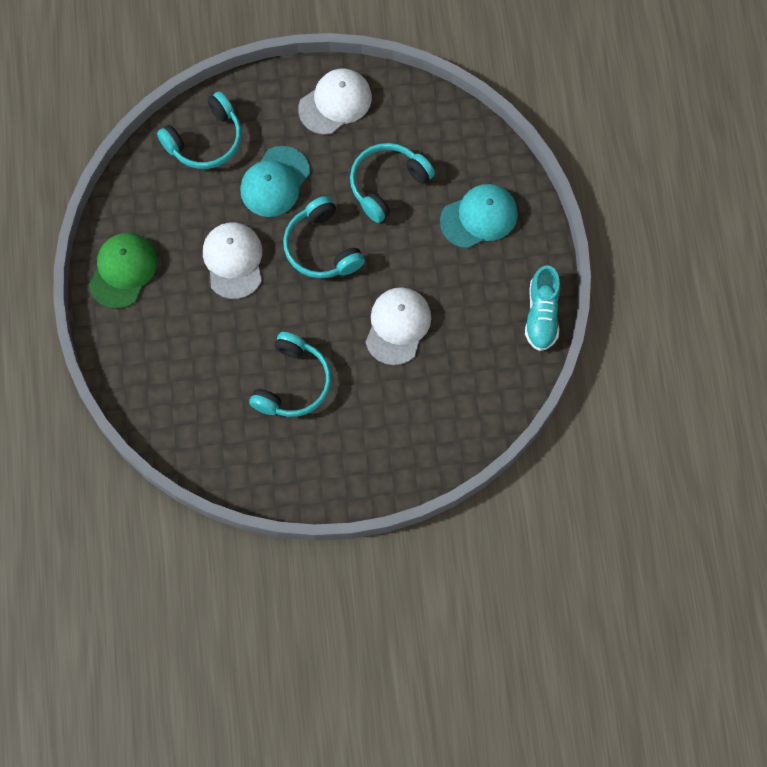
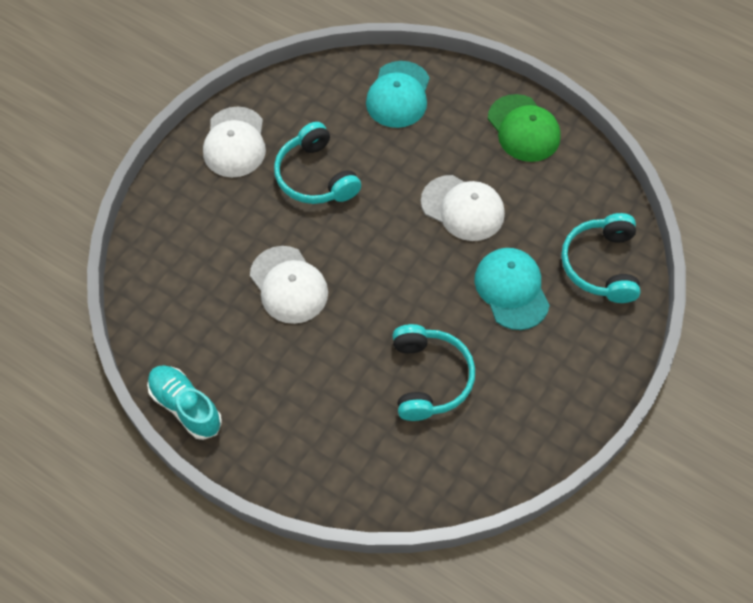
camera: 130 degrees right, 10 degrees down
(321, 247) = (415, 280): turquoise headphones -> none
(335, 103) = (553, 397): white cap -> white cap (235, 142)
(479, 217) = (326, 430): turquoise cap -> turquoise cap (398, 95)

